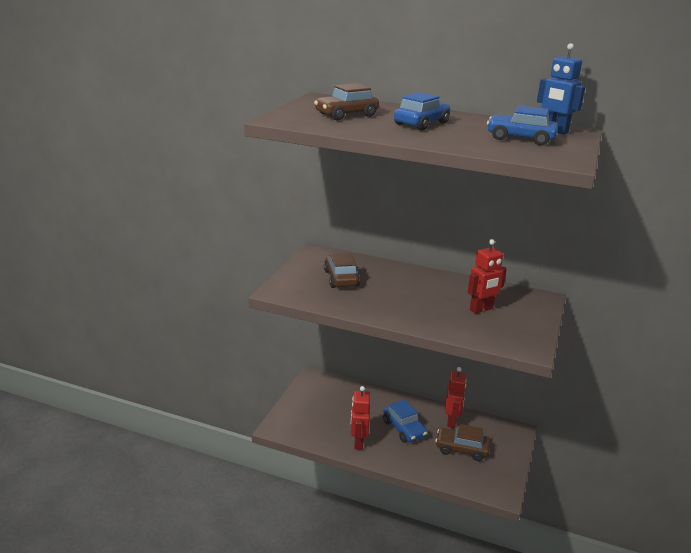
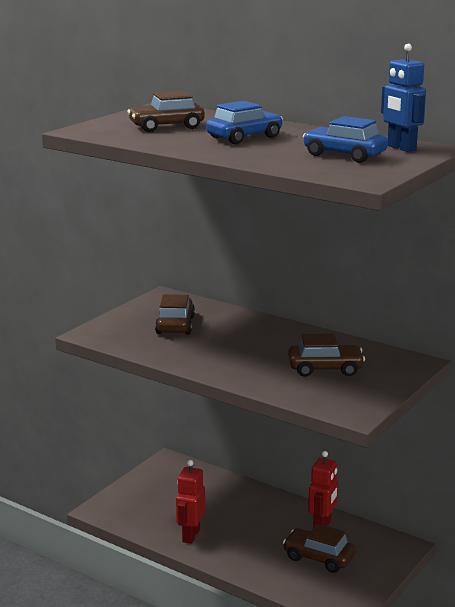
camera: 15 degrees right, 5 degrees down
(404, 429) = (255, 528): blue car -> none
(481, 309) = (325, 369): red robot -> brown car

